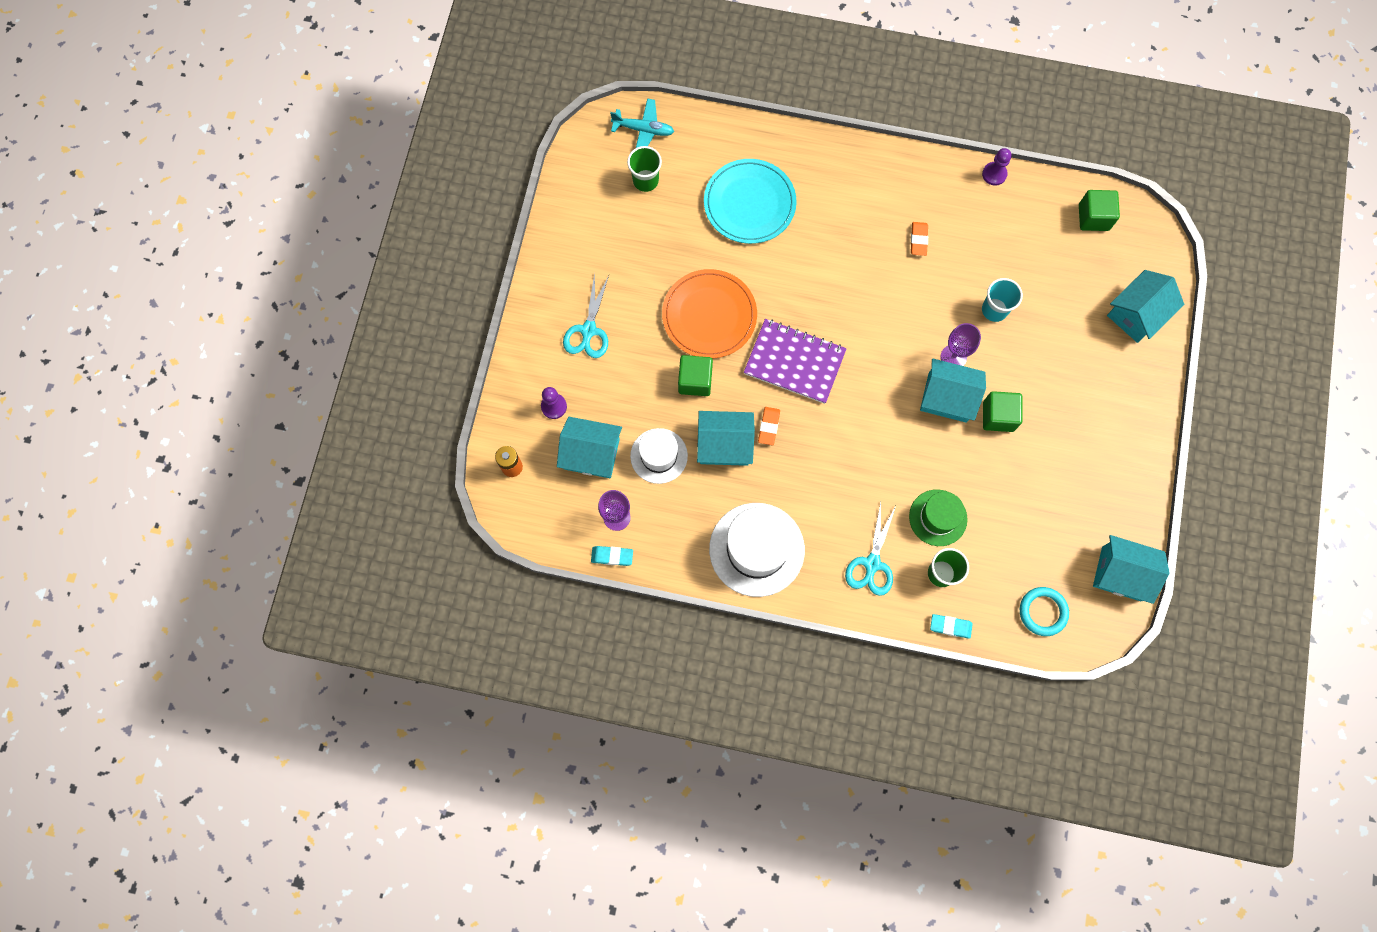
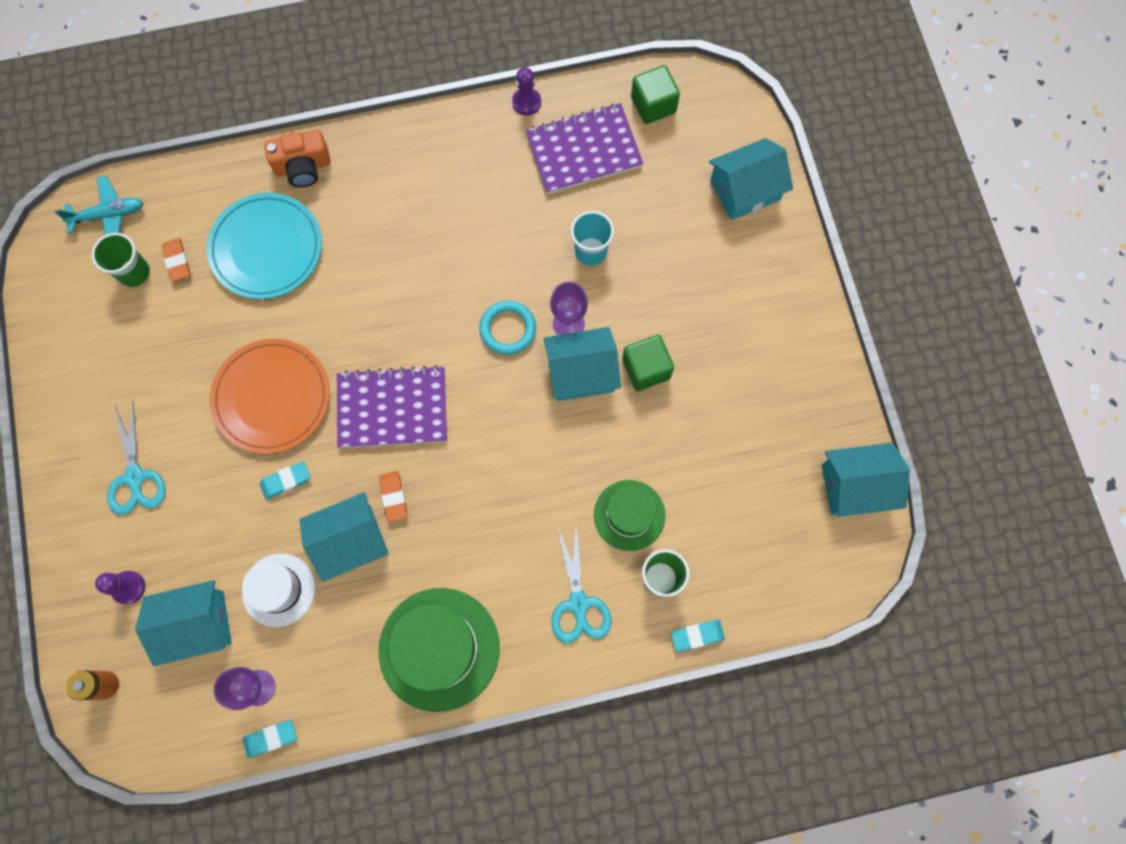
camera: 25 degrees left, 0 degrees up
(695, 381) = (286, 481): green cube -> turquoise eraser
(756, 549) = (439, 649): white hat -> green hat
(801, 153) = (303, 167): none -> orange camera
(918, 240) = (474, 209): orange eraser -> orange eraser (177, 261)
(1022, 230) = (584, 151): none -> purple notebook
(1042, 612) = (790, 570): turquoise ring -> turquoise ring (508, 329)
(1137, 314) = (745, 190): turquoise house -> turquoise house turned 45 degrees clockwise

